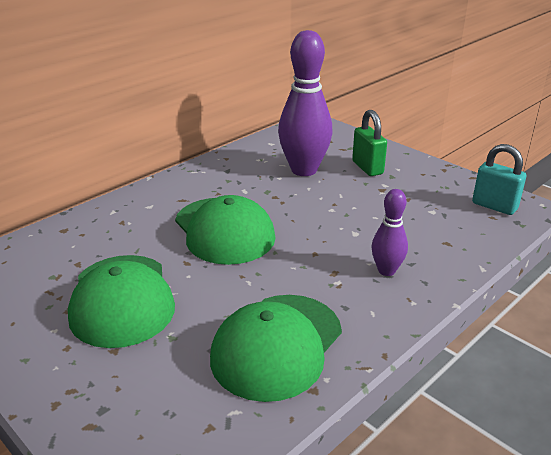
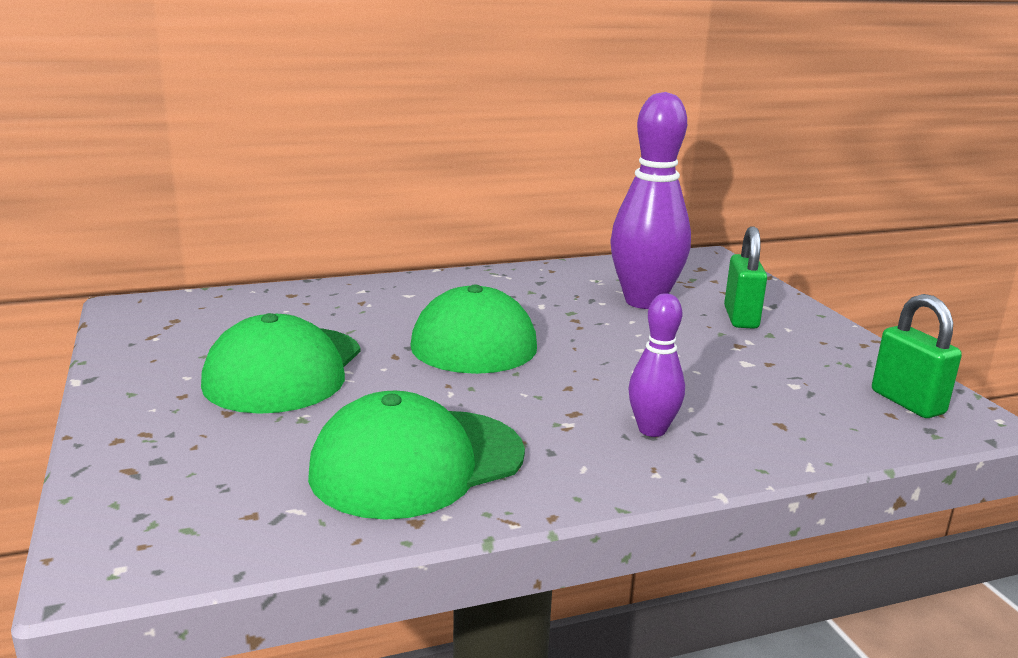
camera: 25 degrees right, 10 degrees down
(494, 206) = (907, 402): turquoise padlock -> green padlock

